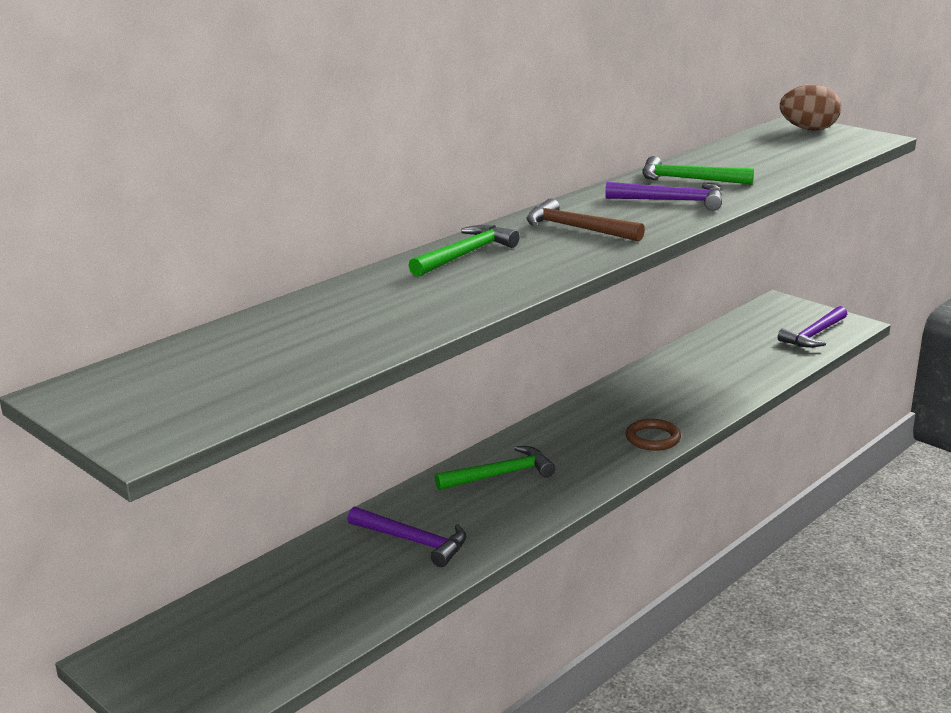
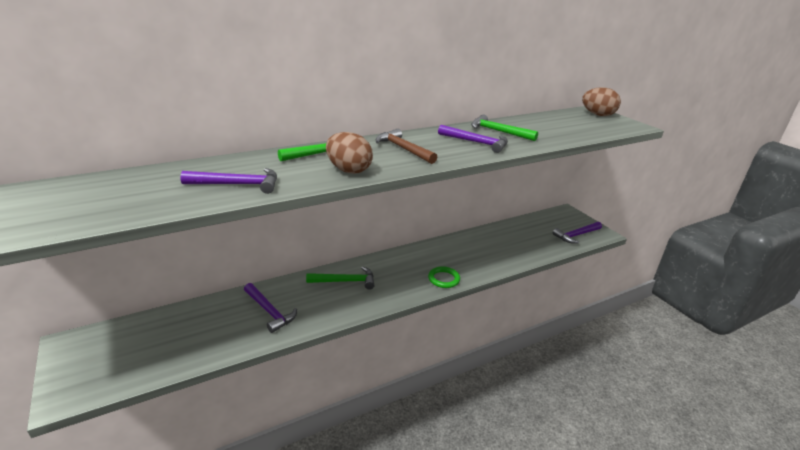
camera: 15 degrees right, 5 degrees up
(398, 317) = (238, 185): none -> purple hammer
(532, 271) = (349, 170): none -> brown egg
(653, 438) = (443, 279): brown ring -> green ring

